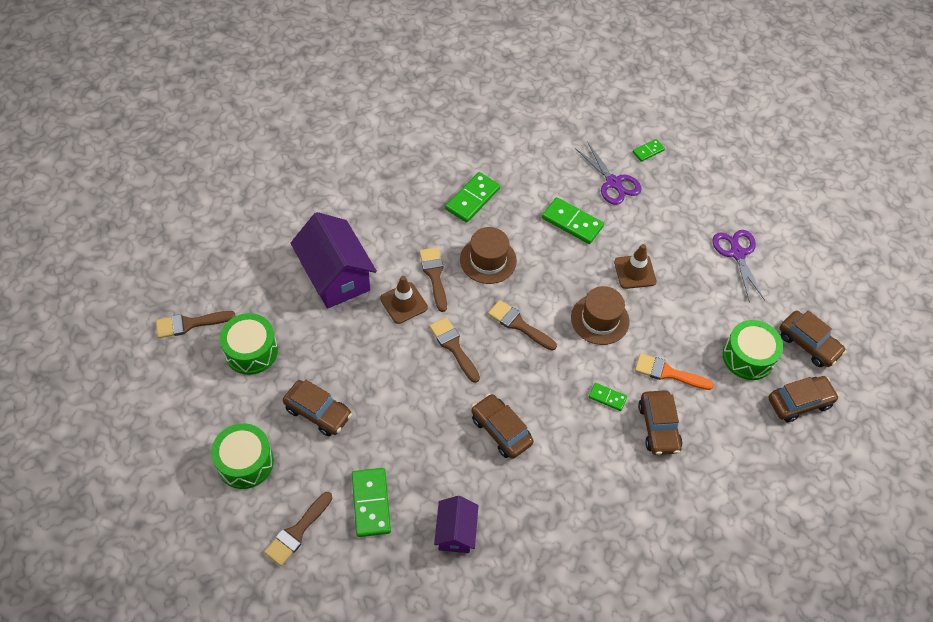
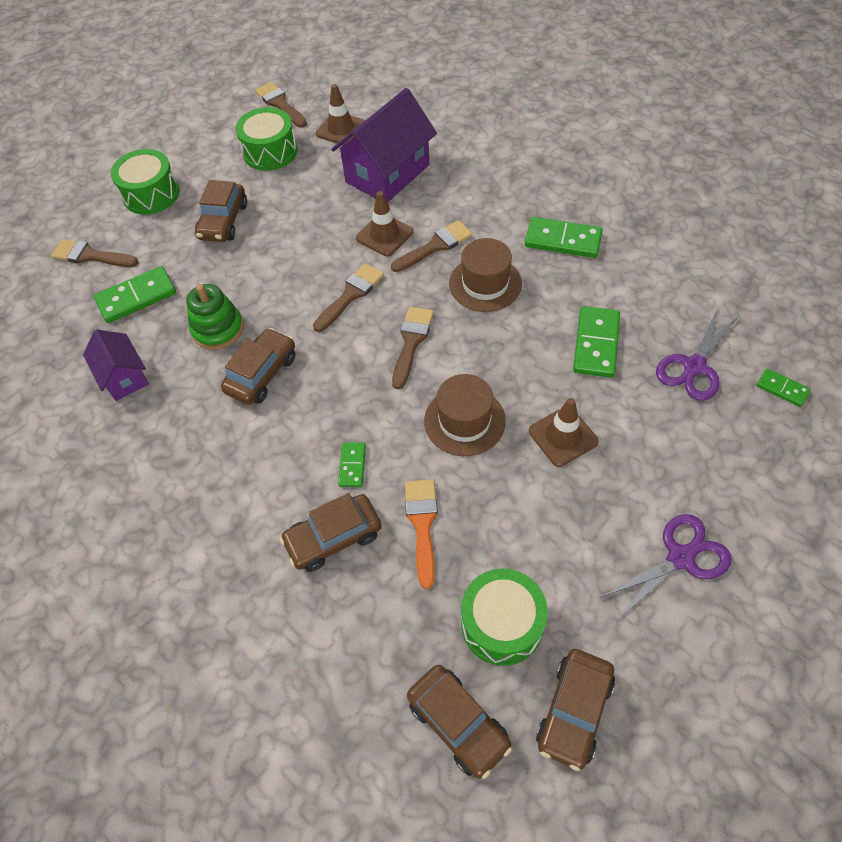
camera: 75 degrees right, 0 degrees up
(258, 289) = (341, 129): none -> brown traffic cone
(440, 449) = (218, 329): none -> green stacking toy
(455, 532) = (124, 377): purple house -> purple house turned 75 degrees clockwise

